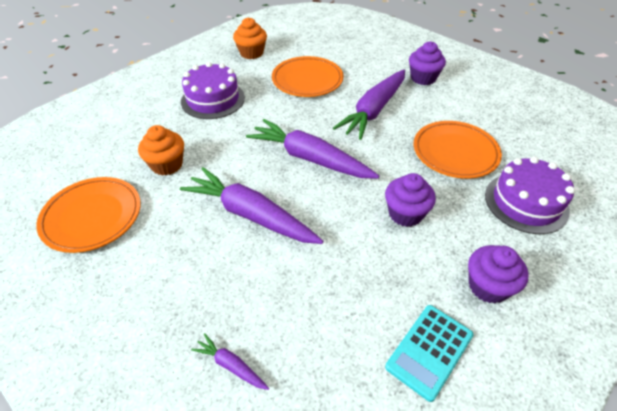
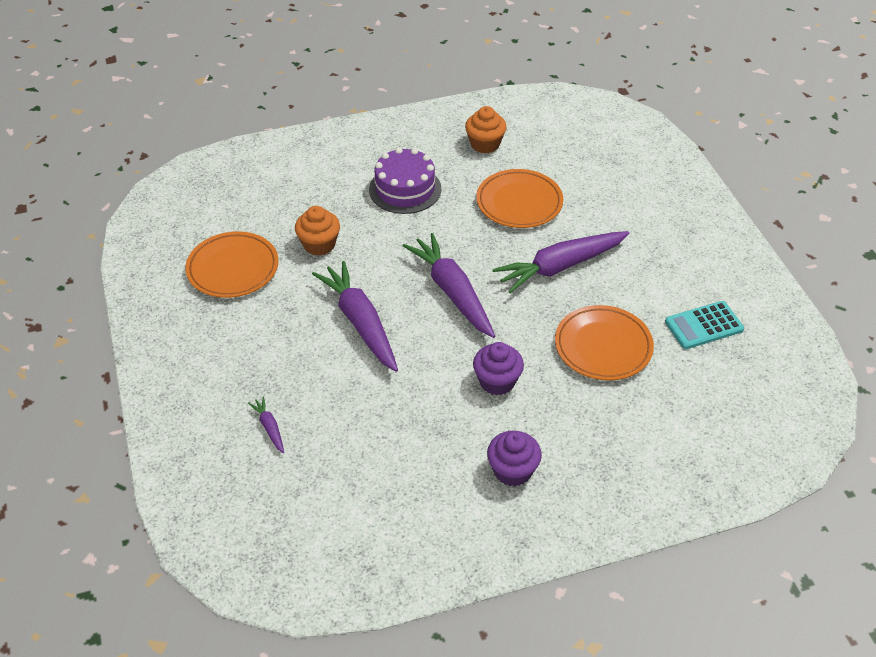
camera: 30 degrees right, 0 degrees up
(423, 78) = (653, 249): purple cupcake -> none
(429, 351) = (420, 489): turquoise calculator -> turquoise calculator (703, 326)
(526, 202) = (624, 423): purple cake -> none

